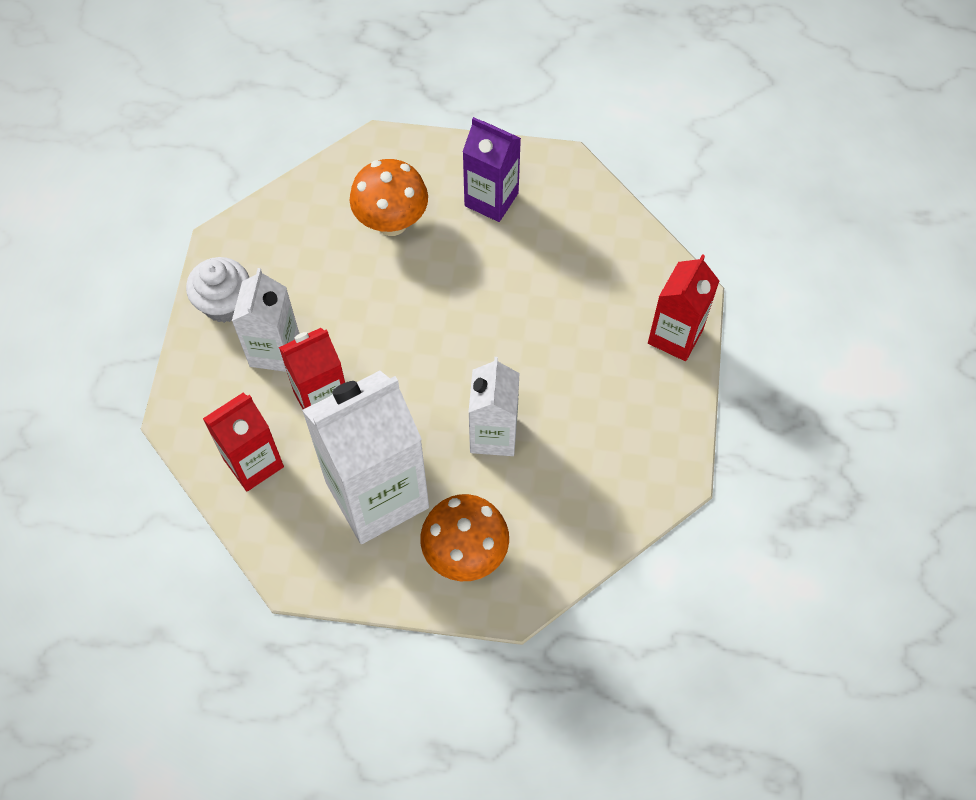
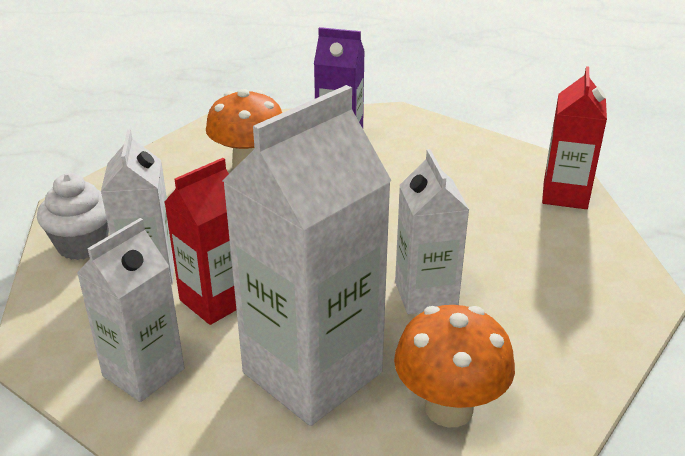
camera: 15 degrees left, 30 degrees down
(253, 463) = (143, 372): red carton -> white carton

